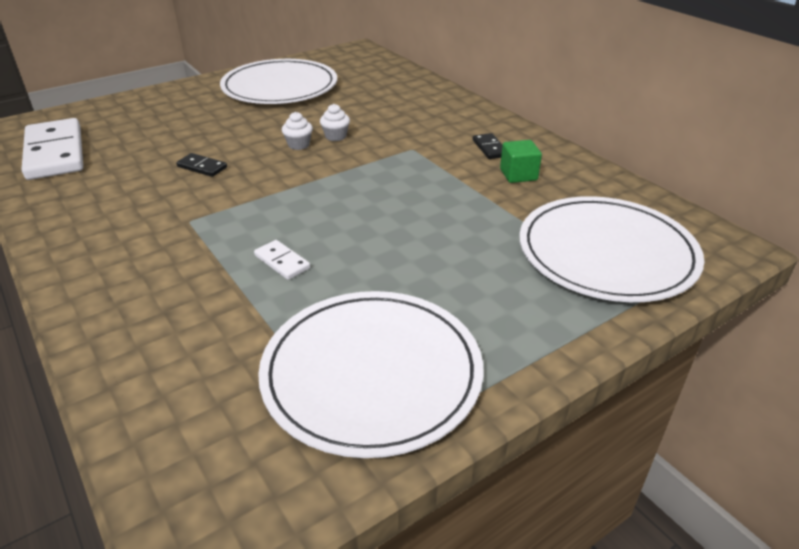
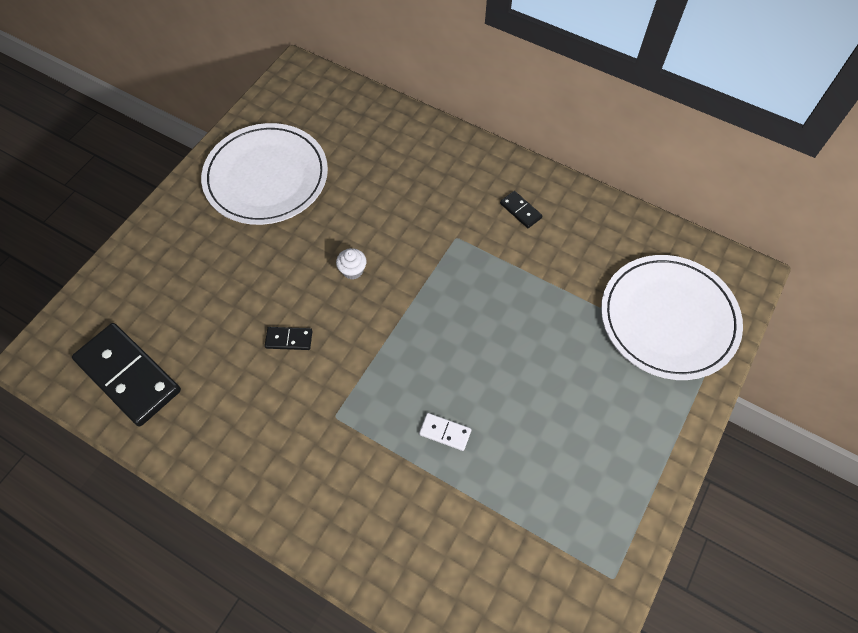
camera: 25 degrees left, 25 degrees up
(55, 153) = (129, 375): white domino -> black domino
(335, 136) = (377, 244): white cupcake -> none
(372, 373) = (577, 514): white plate -> none
(518, 175) = (562, 242): green cube -> none

